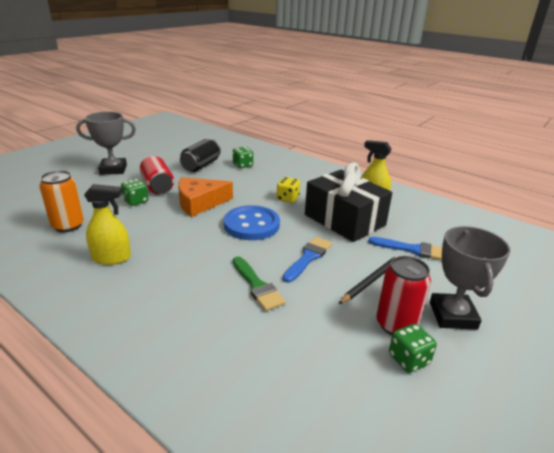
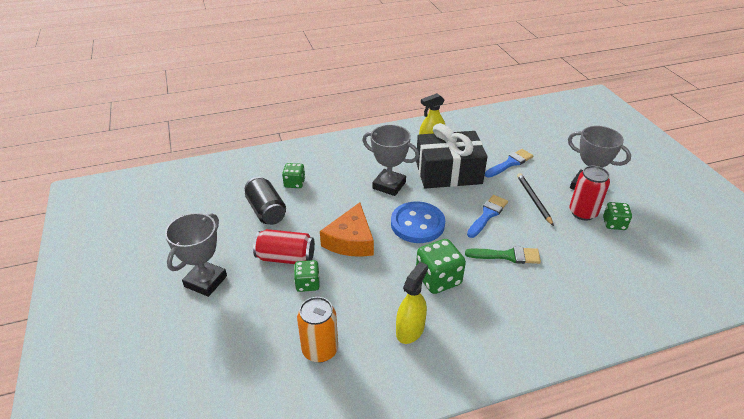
camera: 55 degrees left, 10 degrees up
(187, 255) = (438, 279): none -> green dice
(287, 198) = (389, 185): yellow dice -> grey trophy
(308, 257) = (487, 215): blue brush -> blue brush turned 60 degrees clockwise

